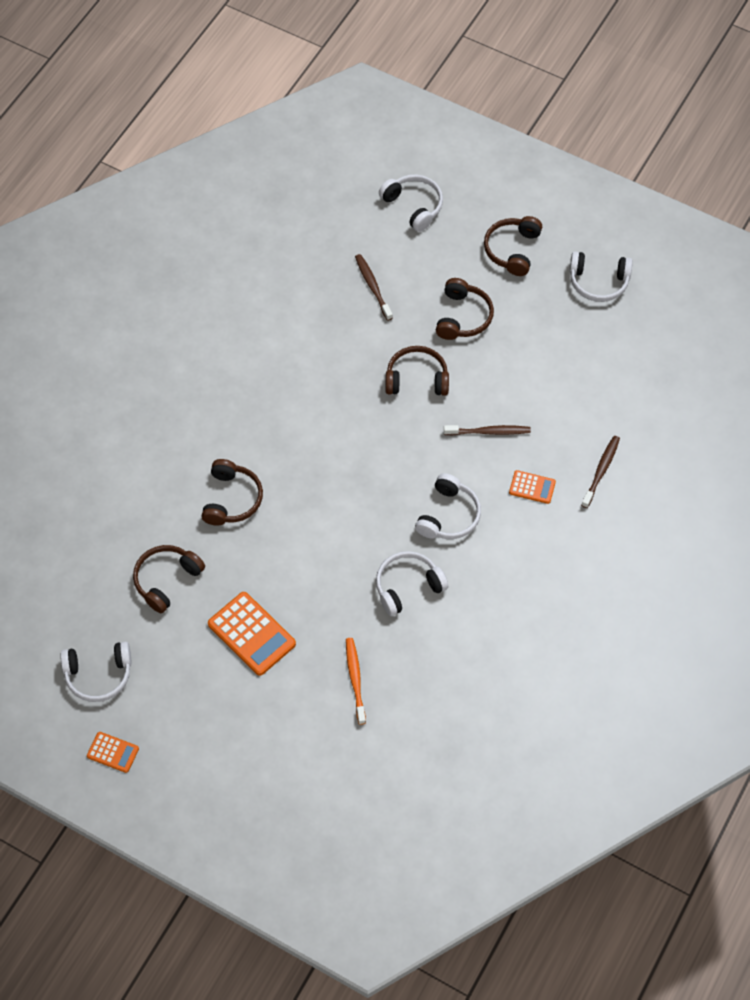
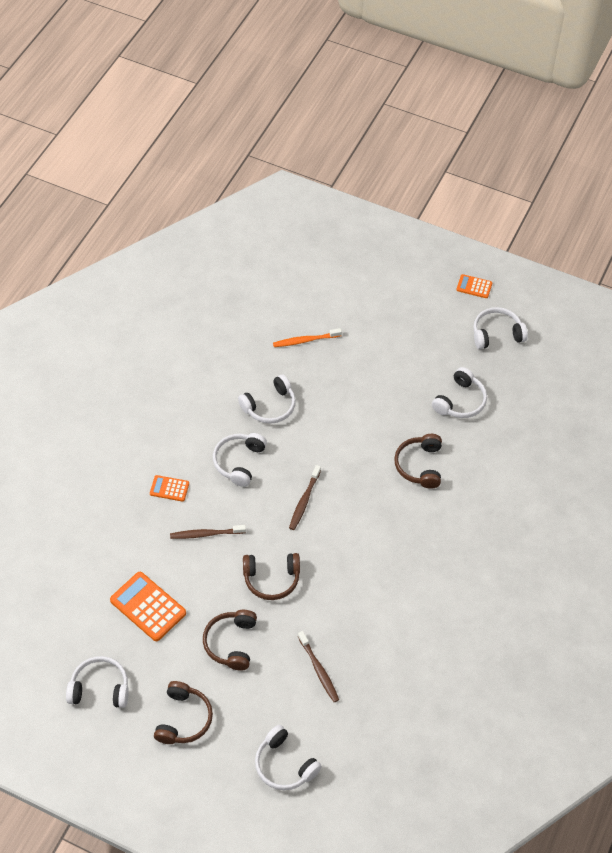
camera: 175 degrees right, 5 degrees down
(166, 580) = (460, 401): brown headphones -> white headphones
(252, 634) = (387, 367): orange calculator -> orange calculator (148, 607)
(355, 679) = (305, 340): orange toothbrush -> orange toothbrush turned 90 degrees clockwise
(601, 471) = (110, 505): brown toothbrush -> brown toothbrush (304, 501)

